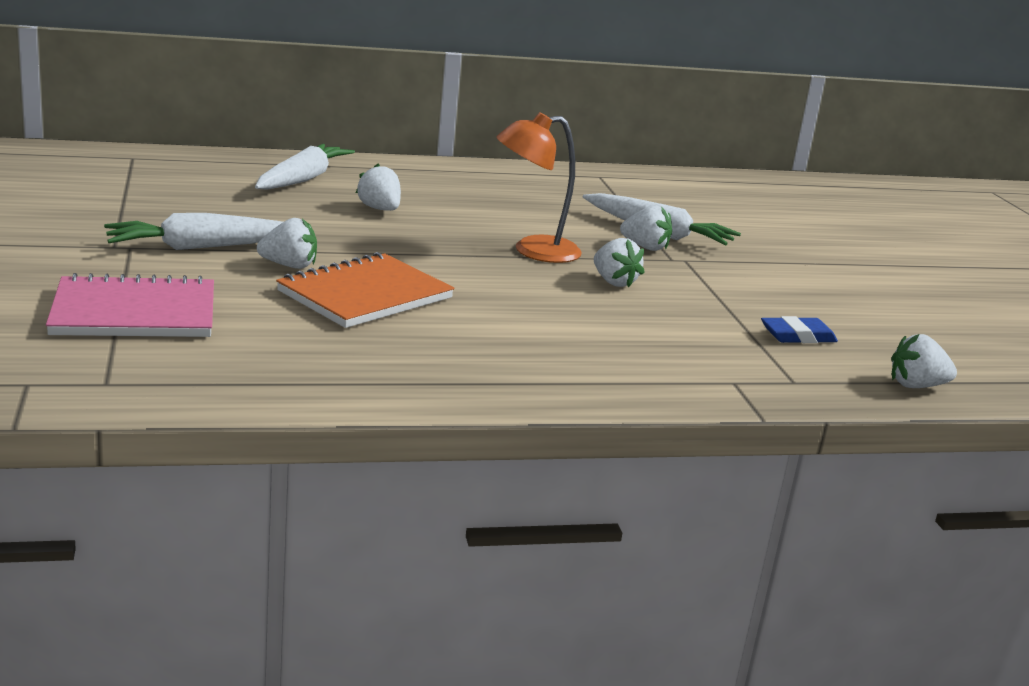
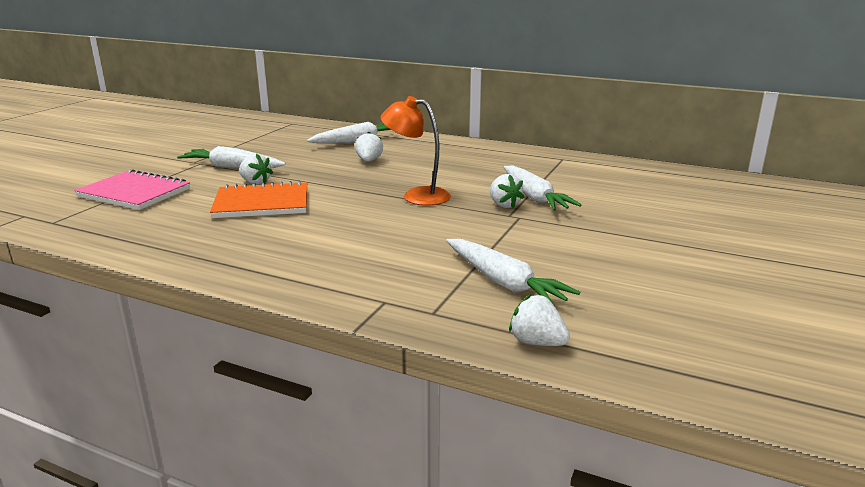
camera: 40 degrees right, 0 degrees up
(614, 282) = (433, 222): white strawberry -> none
(798, 336) = (504, 283): blue eraser -> white carrot

